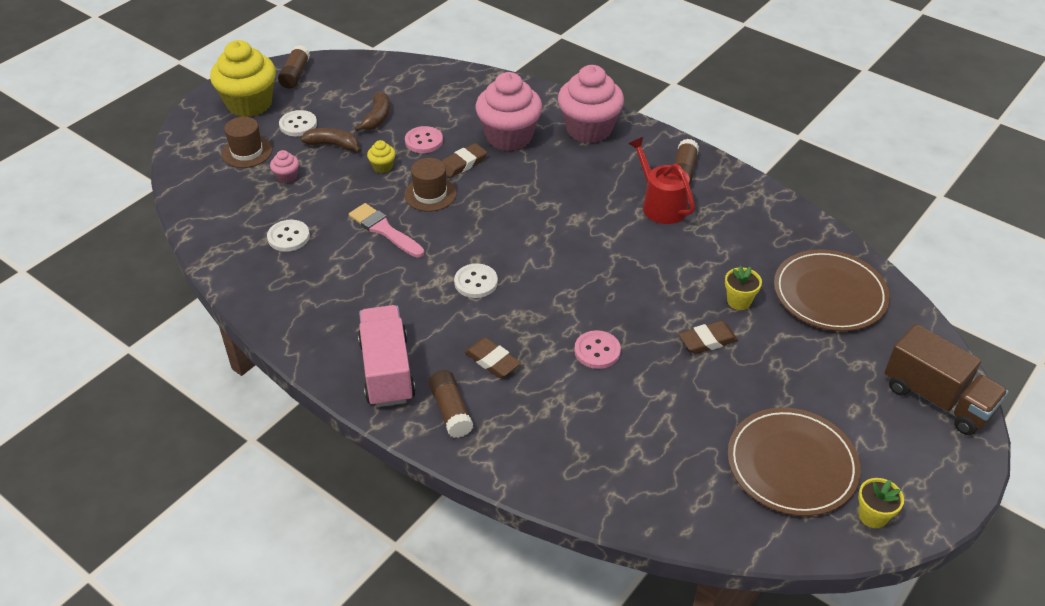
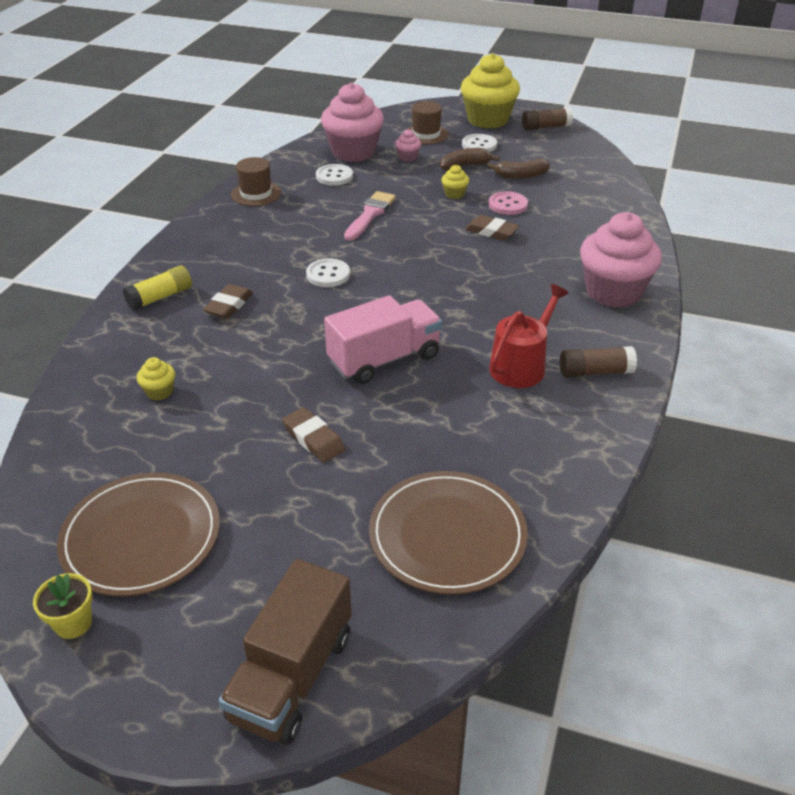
camera: 70 degrees right, 5 degrees down
(333, 145) = (465, 166): brown banana -> brown banana turned 105 degrees counterclockwise
(387, 371) = (197, 256): pink truck -> pink truck (384, 359)
(430, 194) = (434, 225): brown hat -> brown hat (256, 194)
(451, 411) = (160, 297): brown glue stick -> yellow glue stick
(509, 137) = (555, 247): pink cupcake -> pink cupcake (353, 152)
(597, 351) = (266, 364): pink button -> none
(609, 430) = (159, 392): none -> yellow cupcake
(739, 301) = (391, 454): yellow flower pot -> none

